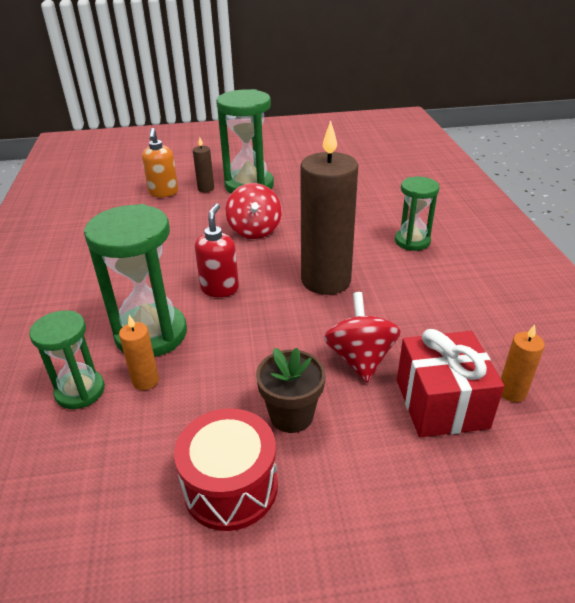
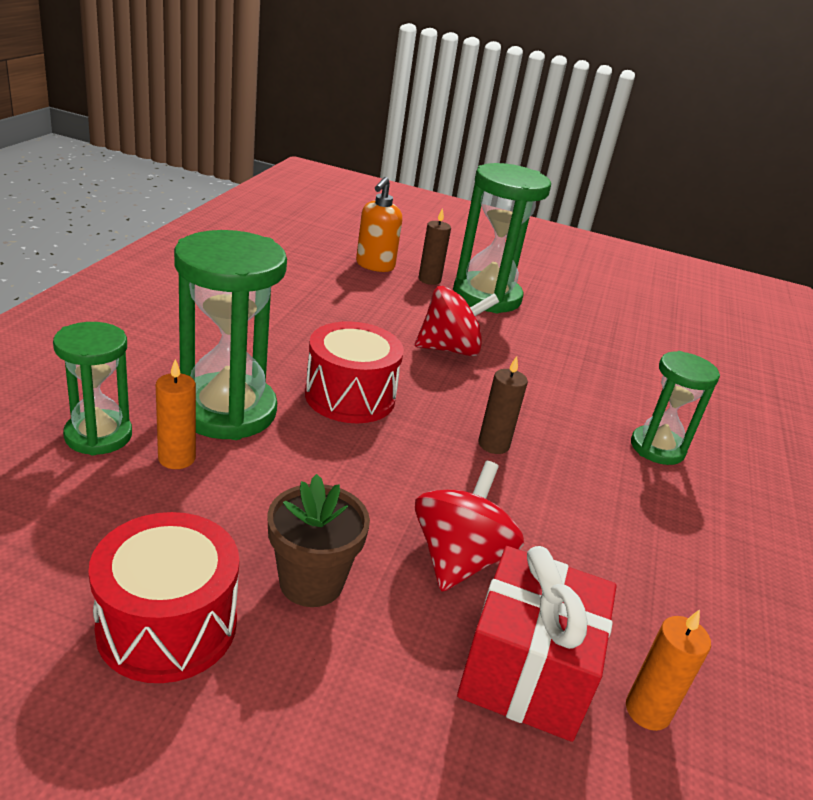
camera: 20 degrees right, 5 degrees down
(220, 288) = (350, 396): red soap dispenser -> red drum
(254, 230) = (450, 349): red spinning top -> red spinning top turned 120 degrees counterclockwise
(326, 280) = (493, 444): brown candle -> brown candle, size x0.43

